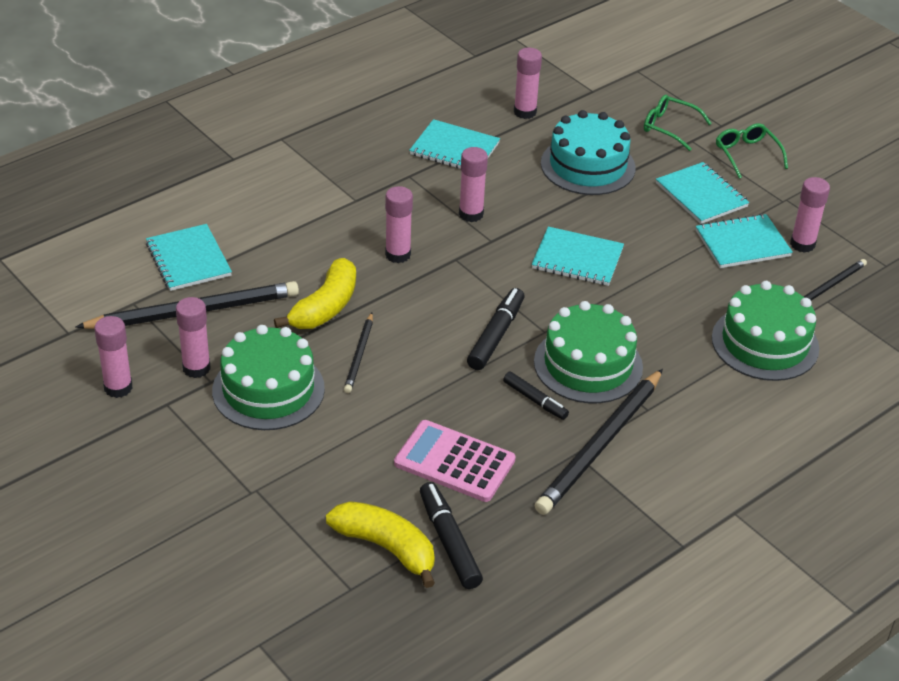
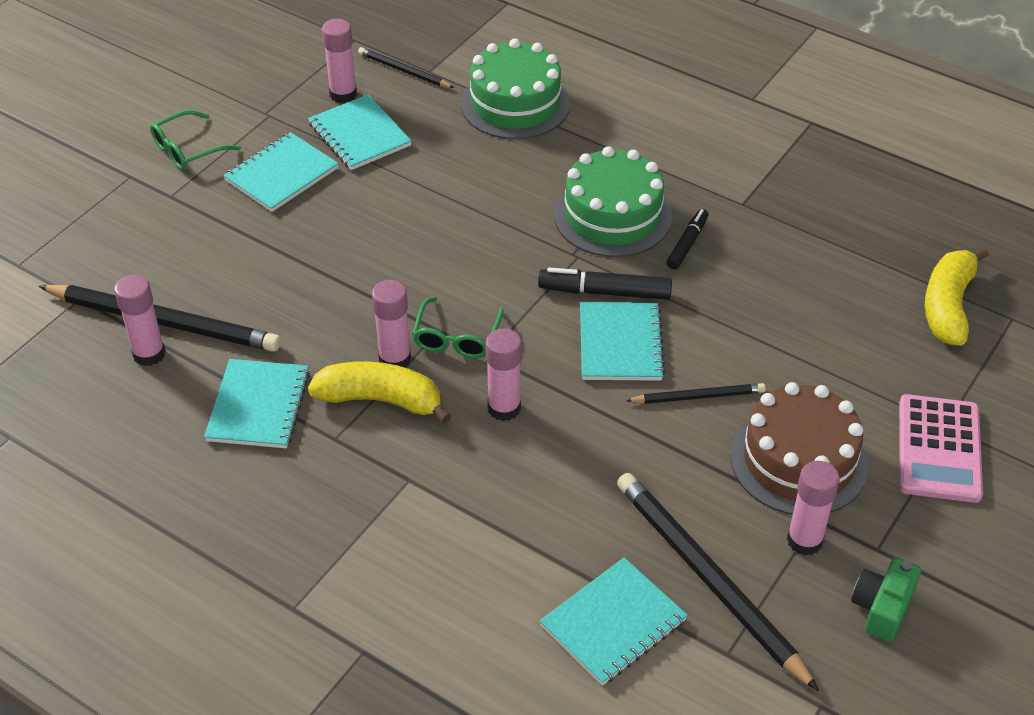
camera: 105 degrees left, 5 degrees up
(118, 388) = (882, 608): pink glue stick -> green camera
(268, 389) = (798, 460): green cake -> brown cake
(325, 307) = (633, 450): yellow banana -> yellow banana (380, 400)
(449, 542) = (910, 265): black marker -> none
(454, 462) = (808, 283): pink calculator -> pink calculator (939, 449)
(577, 259) = (441, 252): turquoise notebook -> turquoise notebook (620, 344)
(588, 165) = (254, 274): turquoise cake -> none
(600, 445) = (722, 189): black pencil -> black pencil (164, 321)
(669, 127) = (148, 218): green glasses -> green glasses (456, 338)

